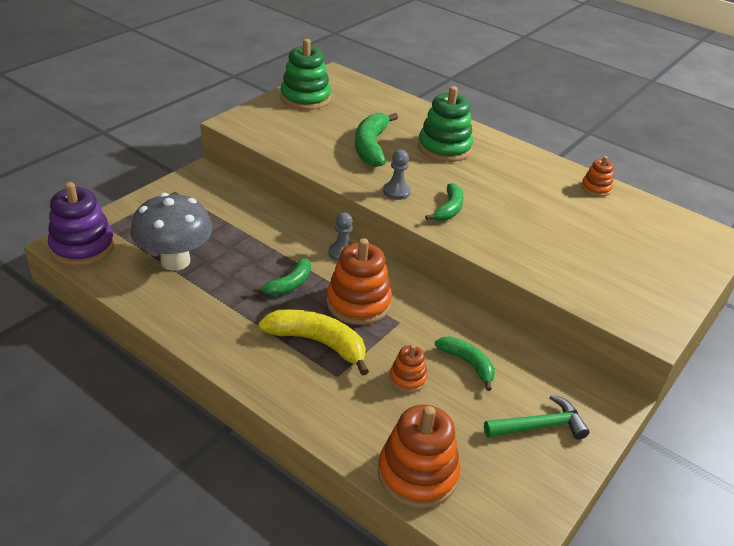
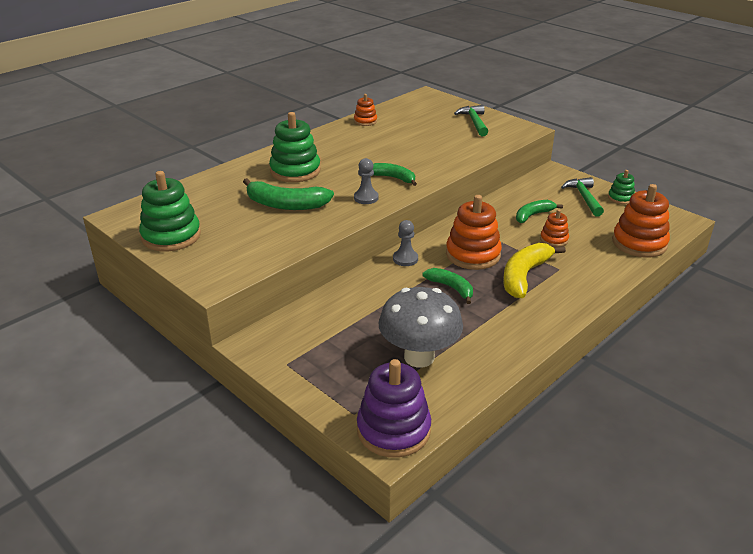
camera: 80 degrees left, 5 degrees down
(555, 473) = (620, 198): none -> green stacking toy
(648, 279) = (474, 122): none -> green hammer

